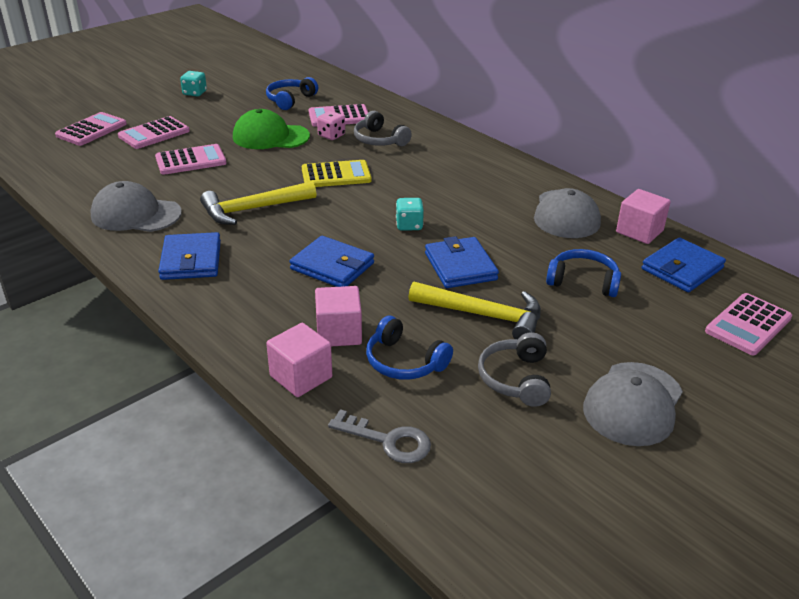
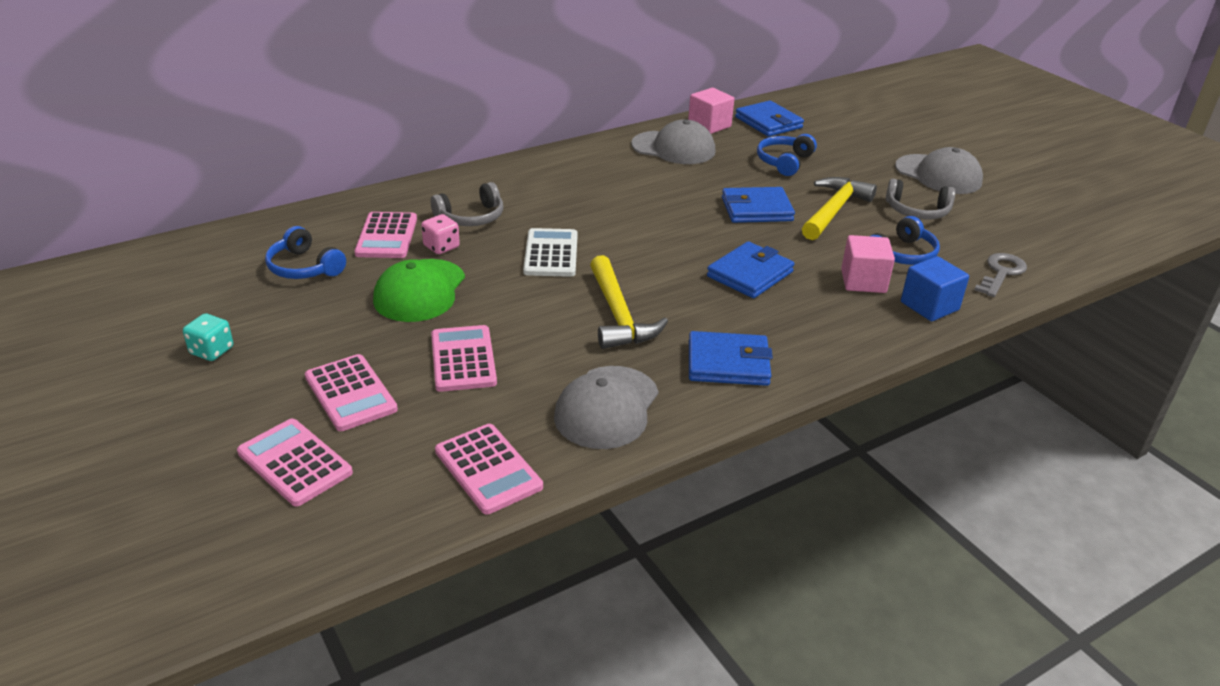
camera: 80 degrees left, 0 degrees up
(301, 377) = (929, 306): pink cube -> blue cube
(336, 175) = (551, 254): yellow calculator -> white calculator
(409, 225) = (677, 224): turquoise dice -> none
(748, 325) = (843, 118): pink calculator -> pink calculator (488, 469)

